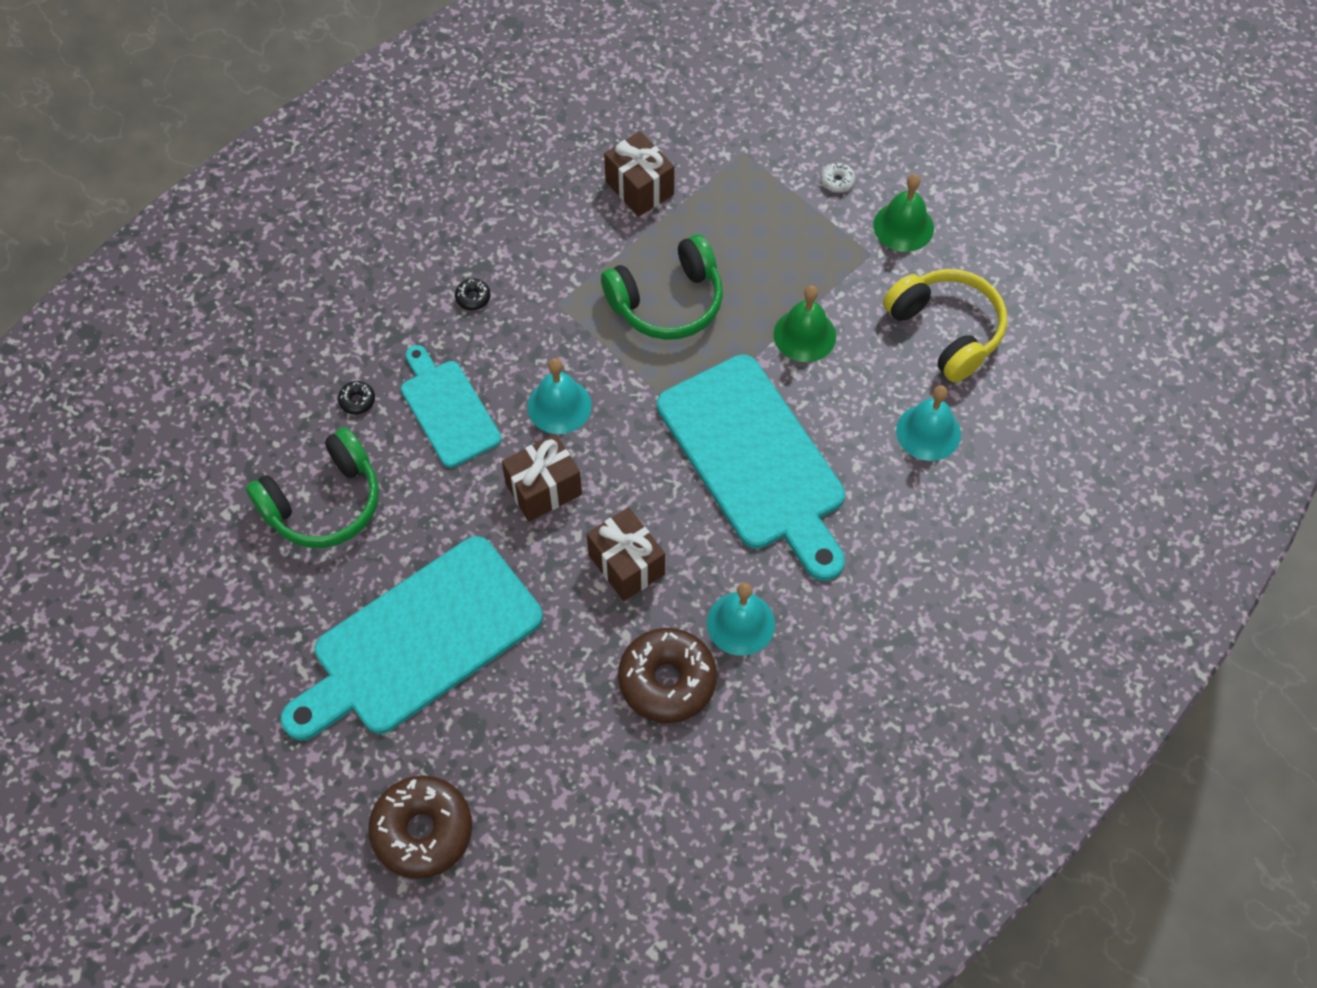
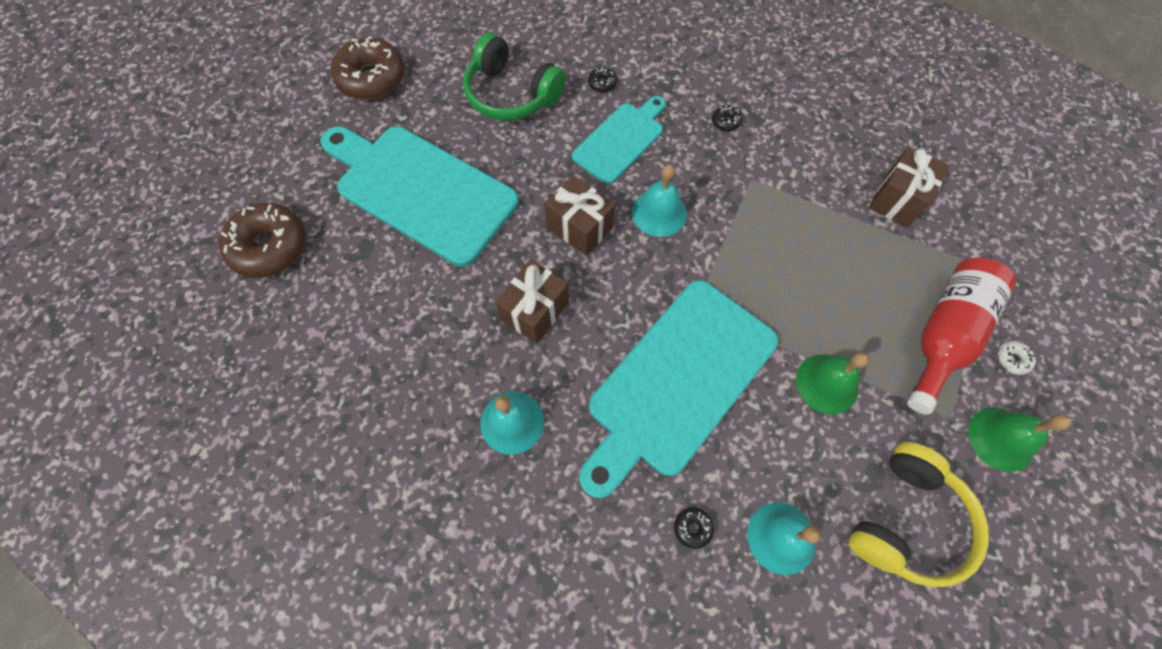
camera: 70 degrees right, 5 degrees up
(667, 301) = (798, 258): green headphones -> none
(667, 680) = (439, 379): brown donut -> brown donut (372, 78)
(795, 220) = (944, 335): none -> red bottle
(896, 499) = (692, 528): none -> black donut

